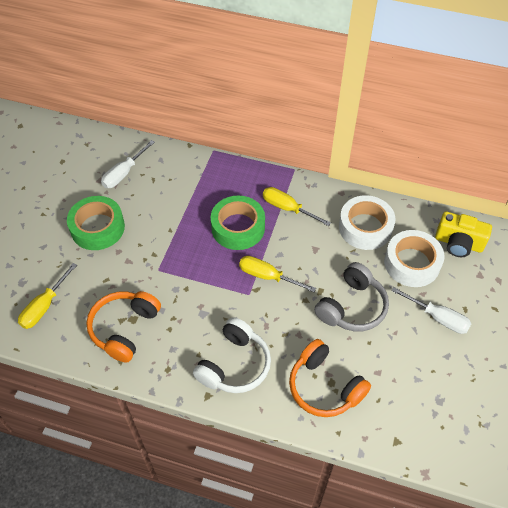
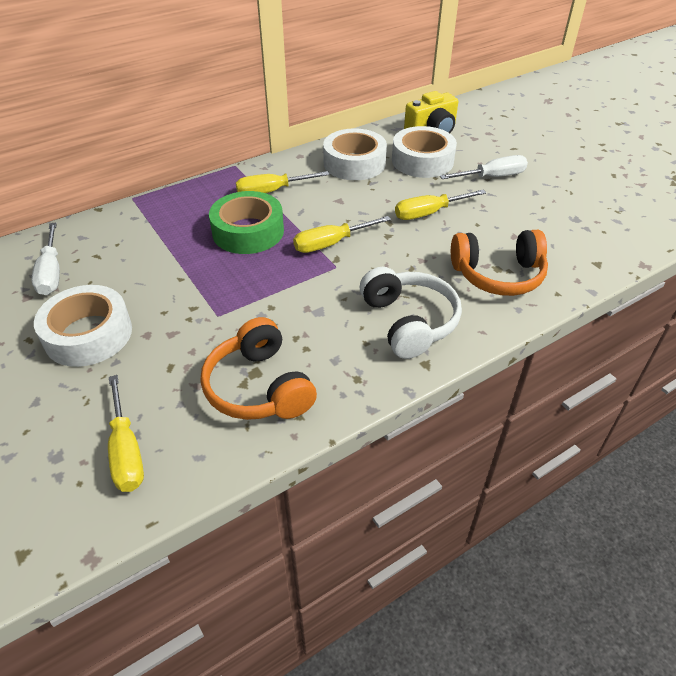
camera: 50 degrees left, 10 degrees down
(97, 228) = (88, 334): green tape -> white tape
(352, 307) = (428, 213): grey headphones -> yellow screwdriver

